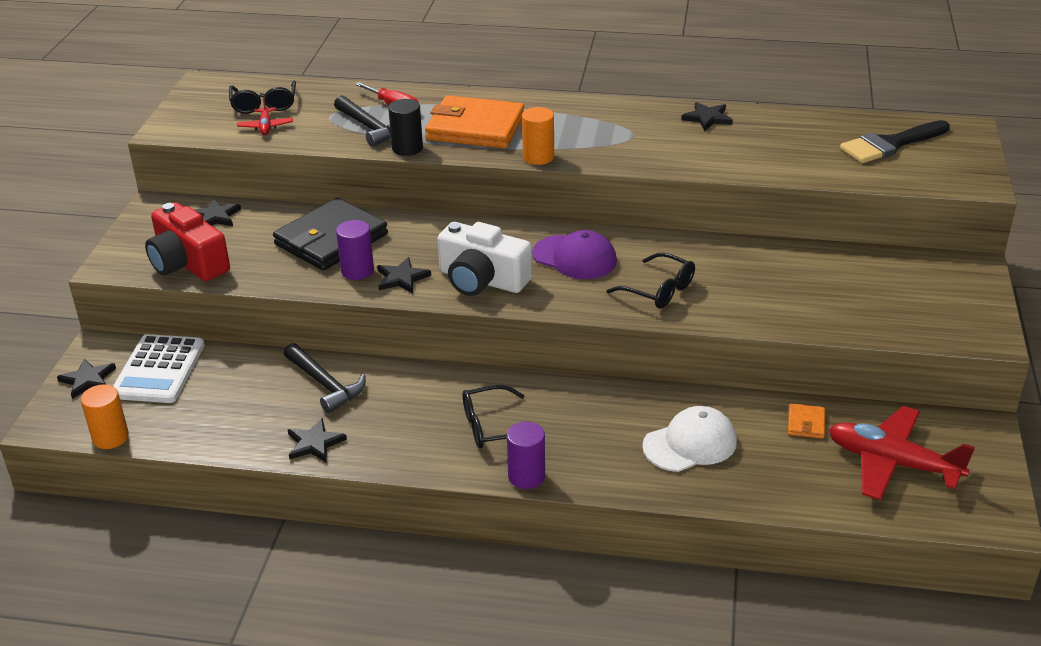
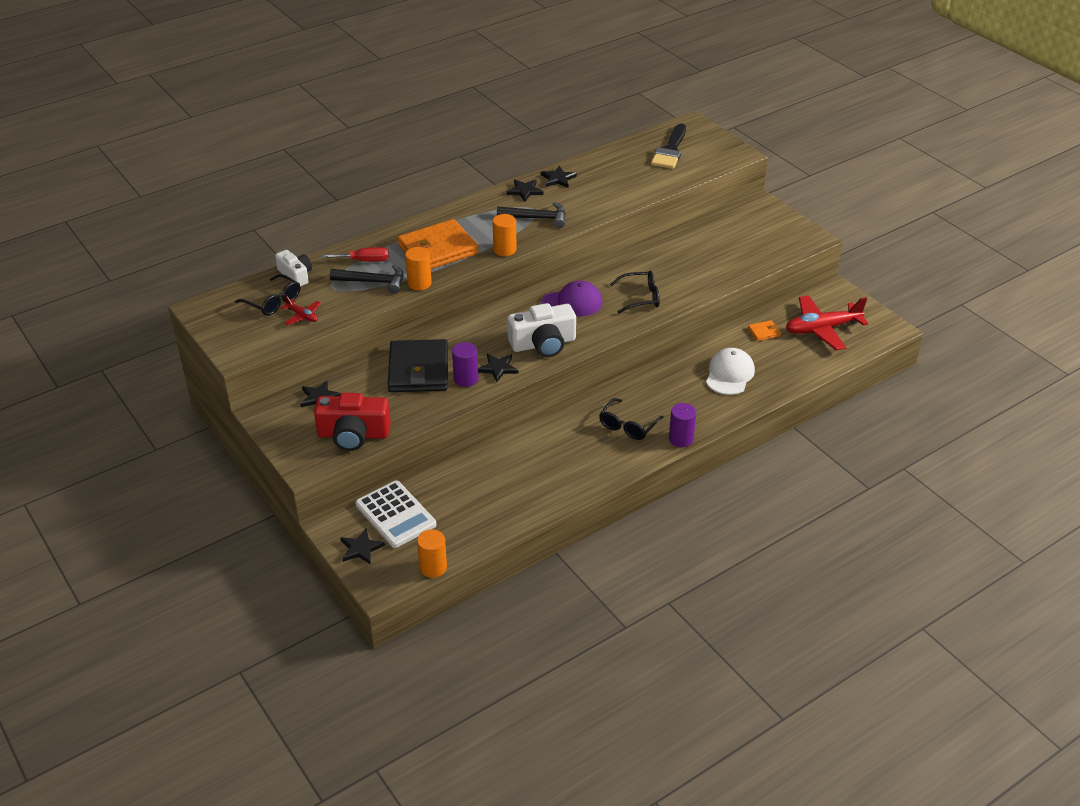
camera: 45 degrees left, 5 degrees up
(315, 443) = (552, 493): black star -> black star (525, 191)
(318, 92) = (296, 275): none -> white camera
(325, 385) = (507, 460): black hammer -> black hammer (537, 218)
(407, 148) = (419, 283): black cylinder -> orange cylinder
(806, 423) = (764, 332): orange wallet -> orange wallet turned 75 degrees counterclockwise

